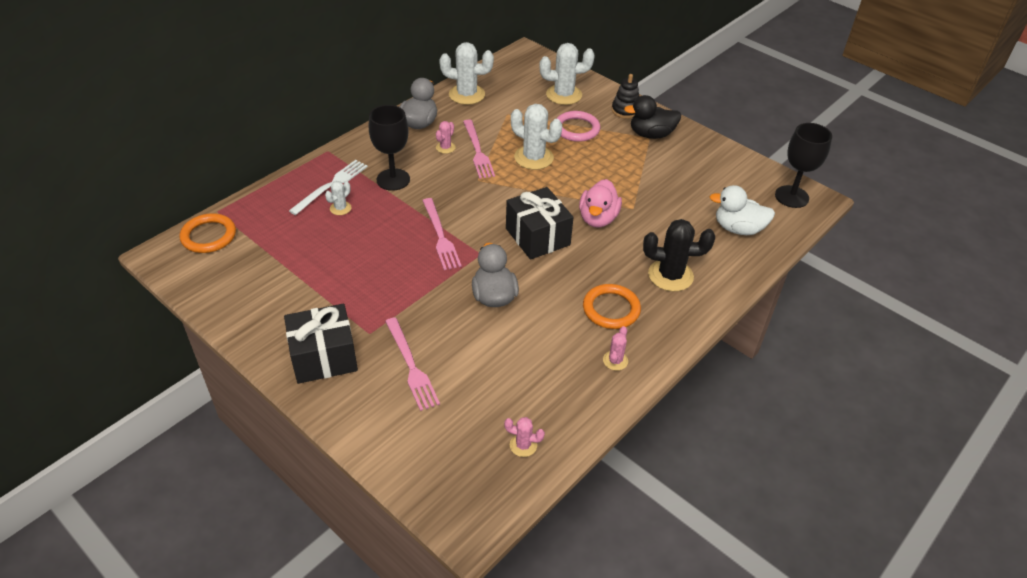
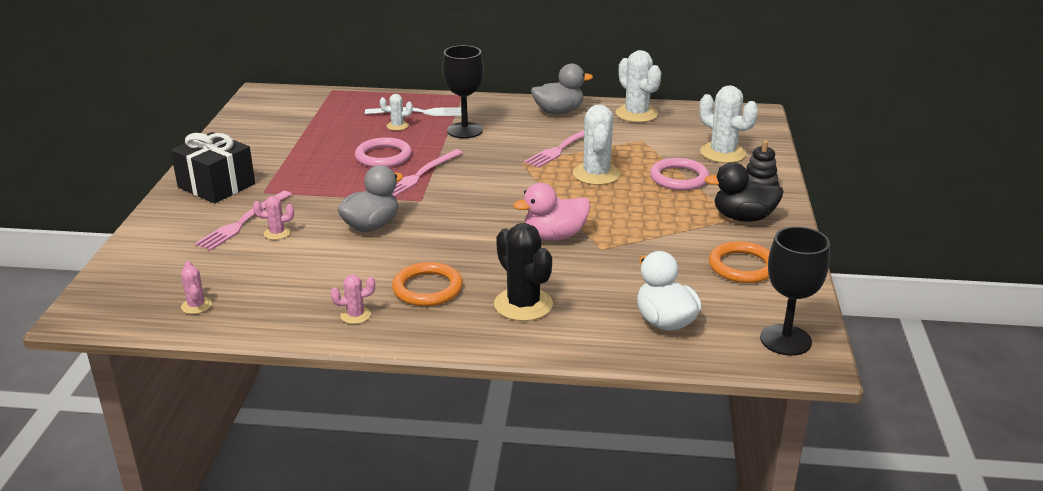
camera: 55 degrees right, 15 degrees down
(209, 236) = (301, 98): orange ring -> orange ring (742, 266)
(386, 240) = (383, 156): none -> pink ring
(445, 147) = (543, 133): pink cactus -> pink cactus (277, 233)
(537, 236) = (482, 216): black gift -> none
(651, 134) = (743, 217): black duck -> black duck turned 45 degrees counterclockwise

